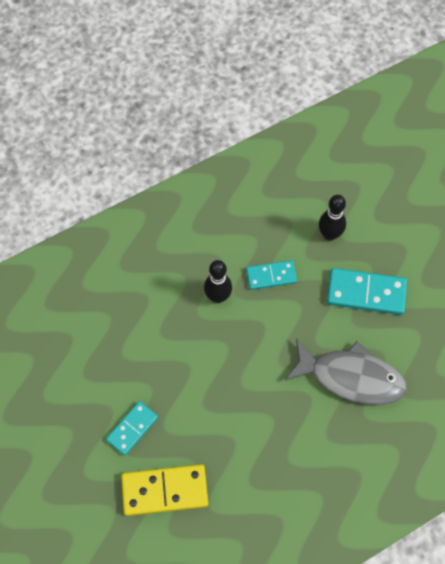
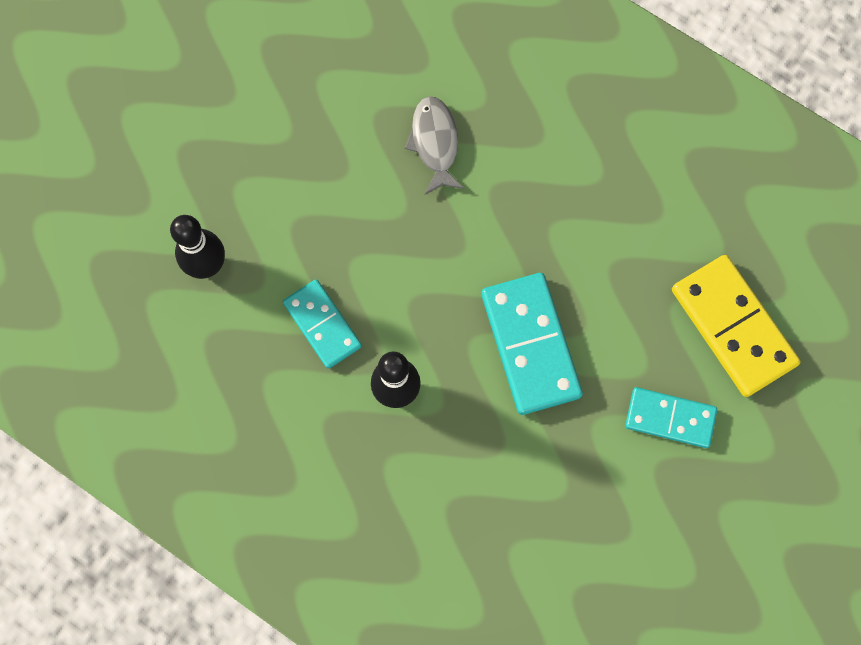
camera: 115 degrees left, 10 degrees up
(351, 377) = (435, 143): grey fish -> grey fish, size x0.54
(366, 293) = (287, 173): turquoise domino -> turquoise domino (530, 345)

